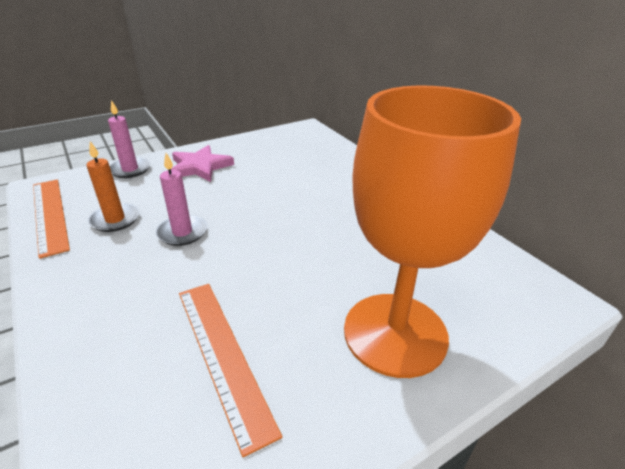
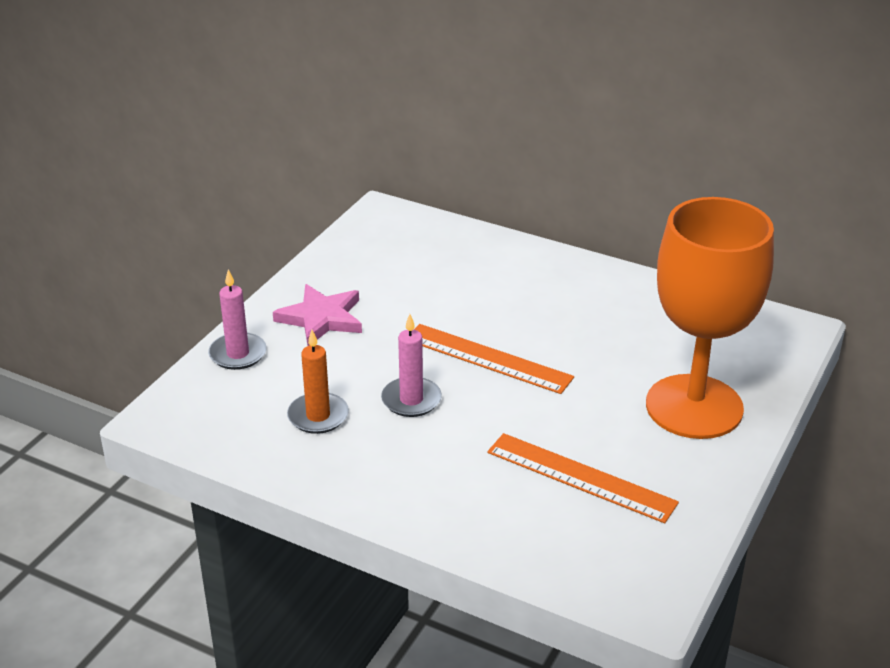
camera: 30 degrees left, 0 degrees up
(50, 214) = (233, 440): orange ruler -> orange ruler (488, 358)

